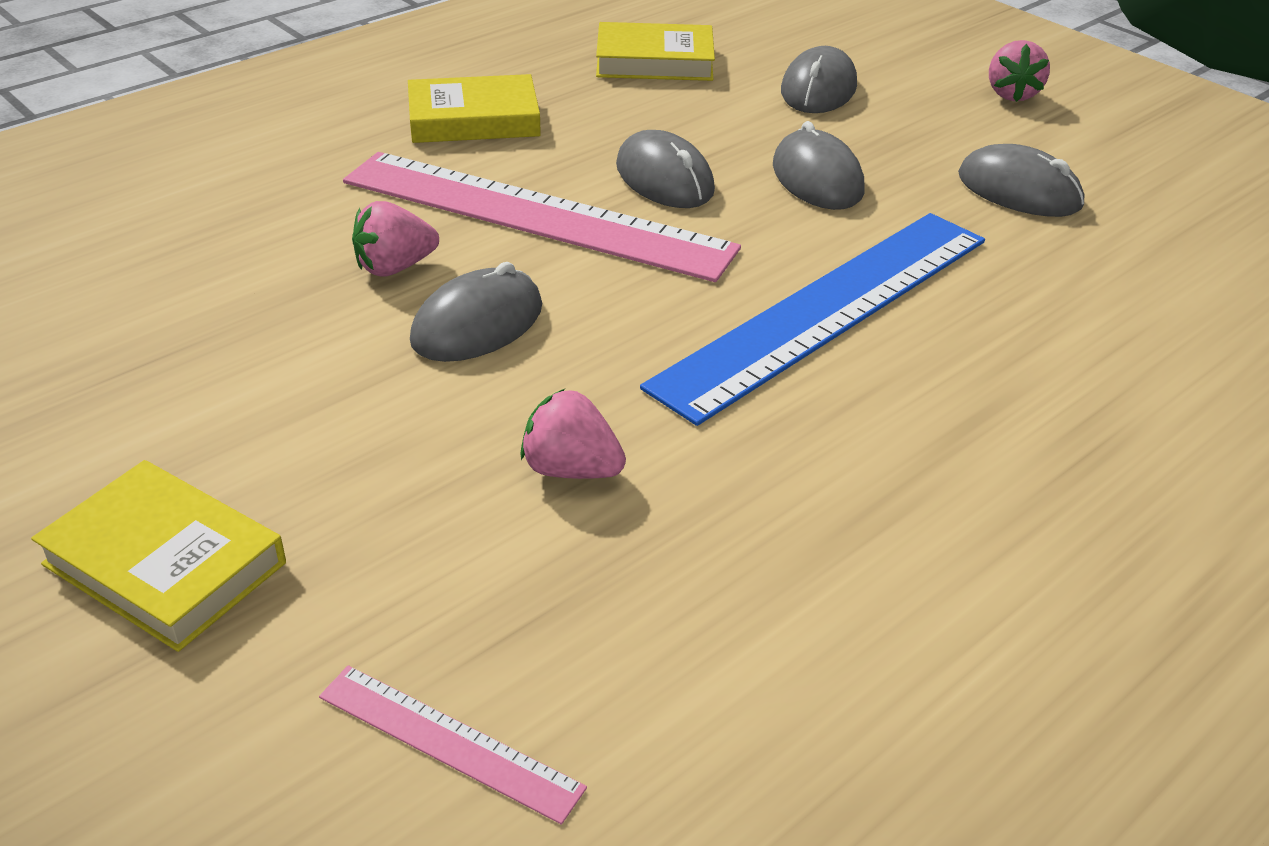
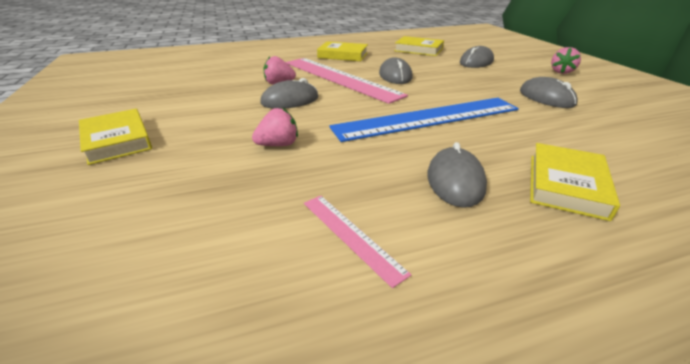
camera: 25 degrees right, 5 degrees down
(448, 742) = (133, 220): pink ruler -> pink ruler (351, 235)
(571, 469) = (278, 145): pink strawberry -> pink strawberry turned 105 degrees clockwise
(817, 178) = (456, 83): grey mouse -> grey mouse (455, 181)
(1146, 423) = (566, 185): none -> yellow book

